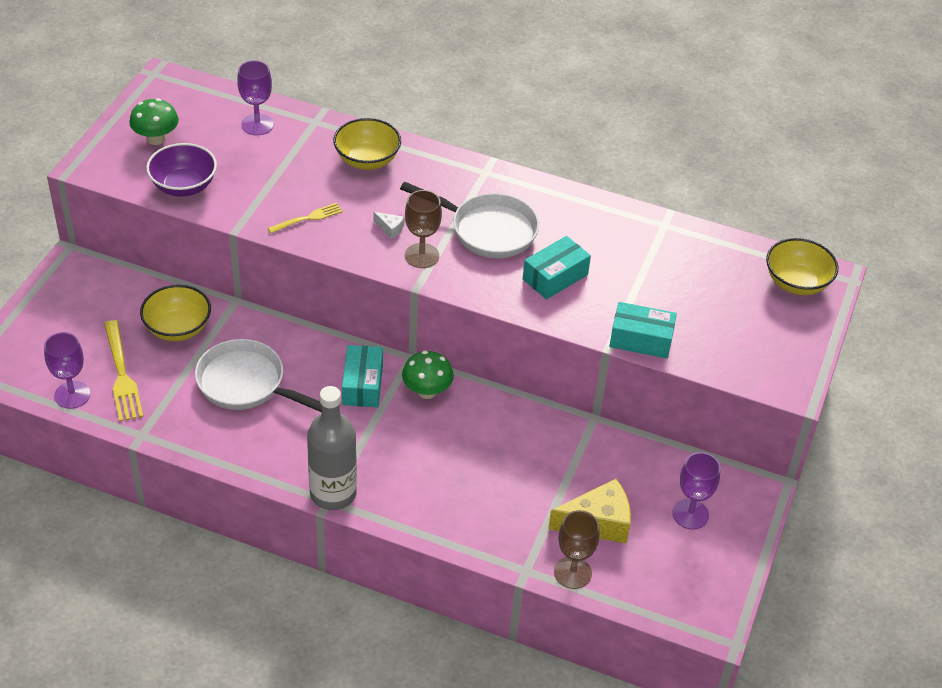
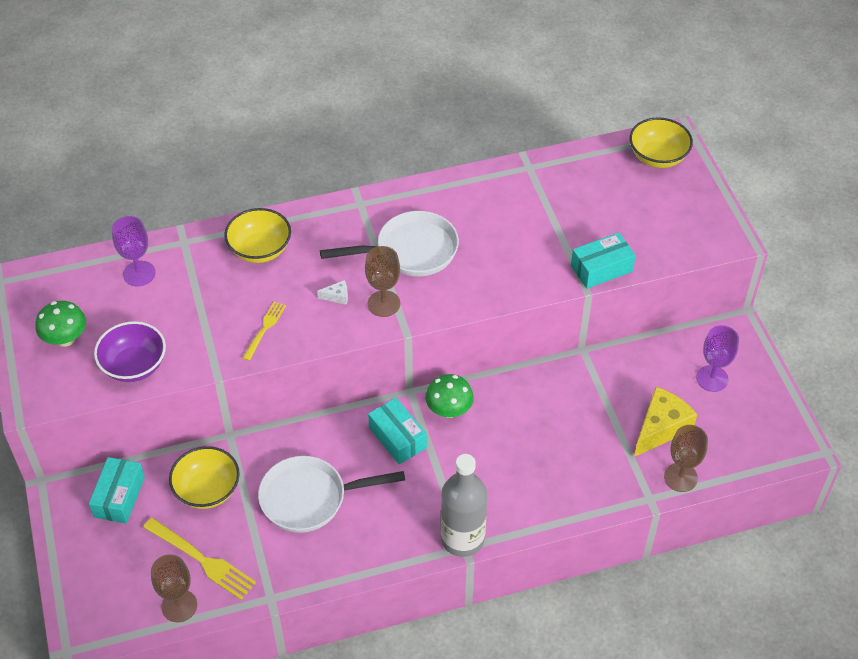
camera: 35 degrees left, 5 degrees up
(72, 395) = (179, 606): purple goblet -> brown goblet
(555, 277) = (496, 258): turquoise box -> turquoise box (119, 497)

